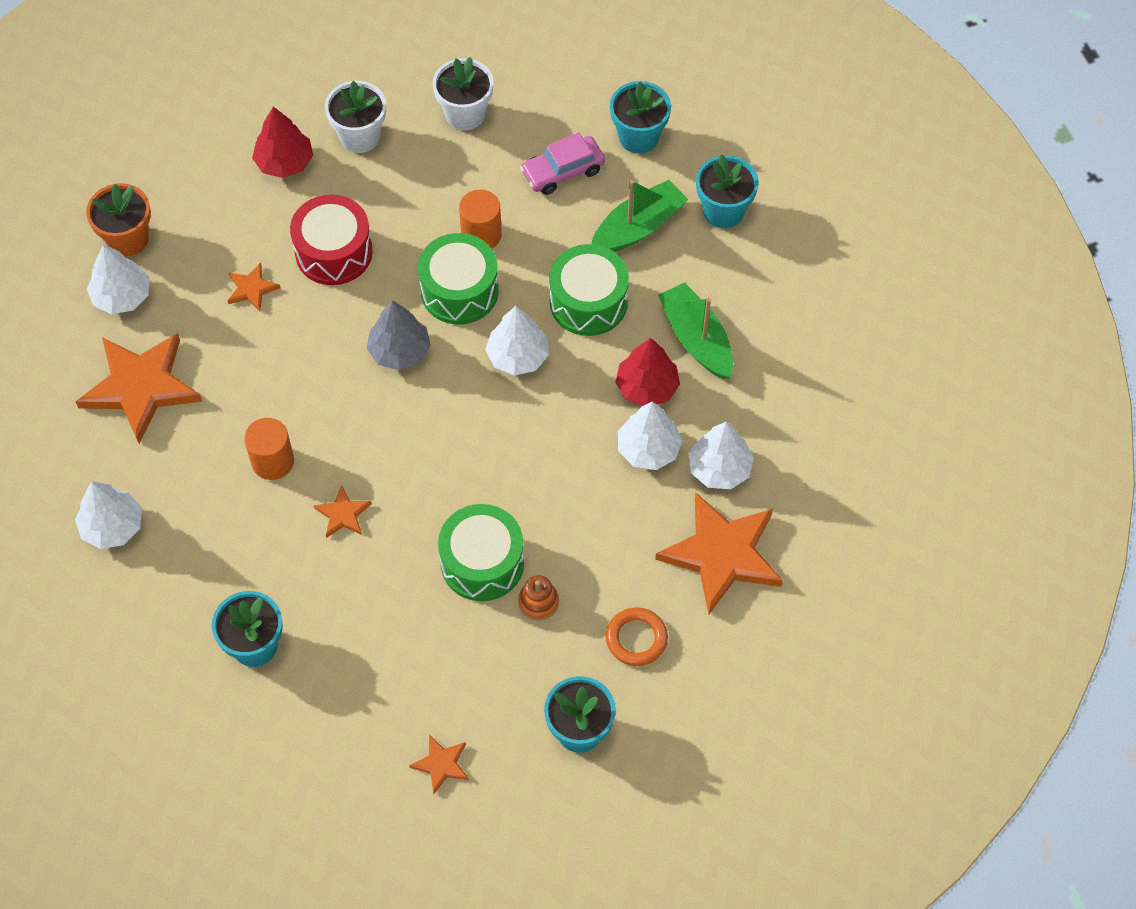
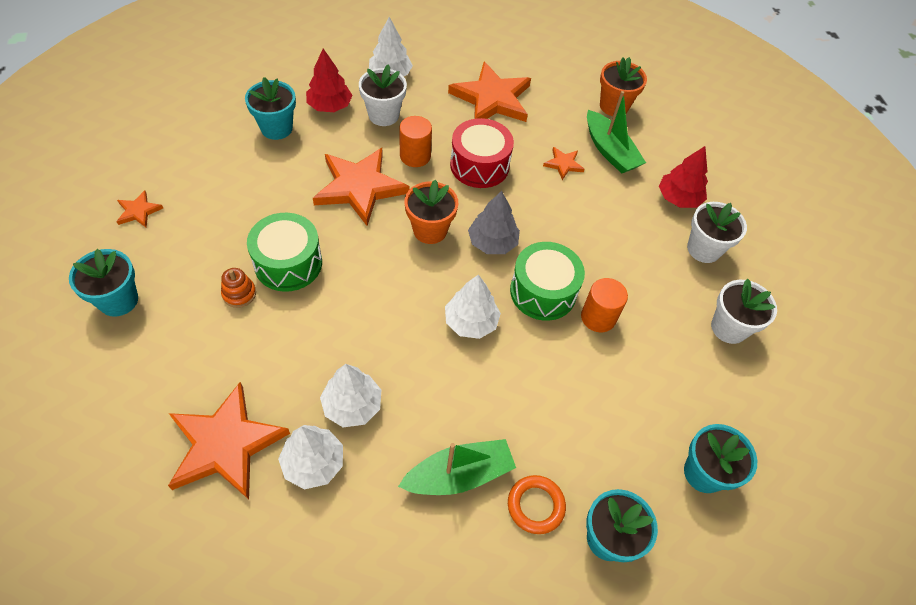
camera: 95 degrees right, 5 degrees down
(122, 296) = (567, 98): white tree -> none
(201, 516) = (383, 115): none -> white flower pot
(334, 252) = (591, 216): red drum -> red drum (479, 165)
(343, 514) = (359, 187): orange star -> orange star, size x2.21
(396, 420) = (430, 230): none -> orange flower pot
(563, 171) = (663, 395): pink car -> none
(588, 302) = (516, 388): green drum -> none
(636, 639) = (176, 357): orange ring -> orange ring (535, 506)
(638, 227) = (595, 449): green boat -> green boat (610, 151)
(647, 387) = (416, 418): red tree -> red tree (330, 106)

